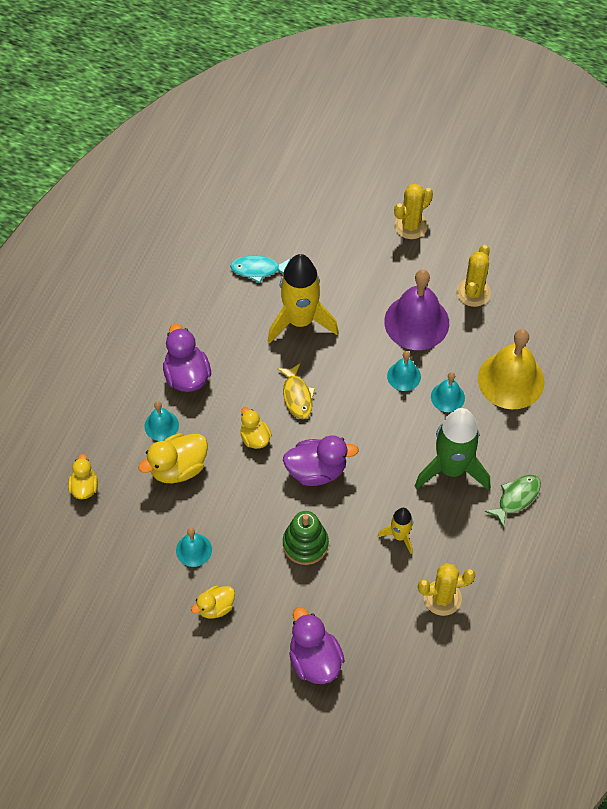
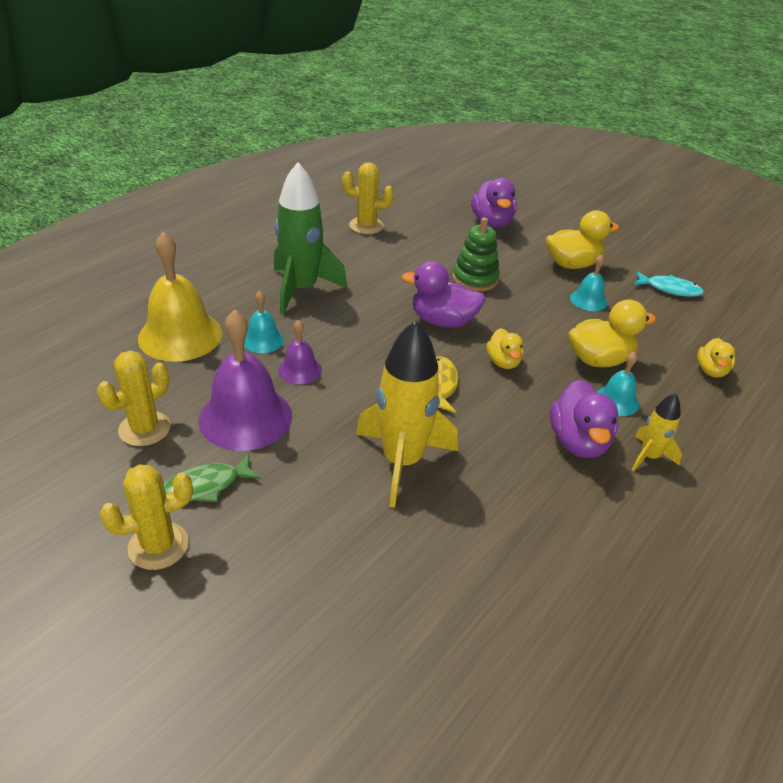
camera: 165 degrees left, 20 degrees down
(215, 607) = (572, 264): yellow duck -> yellow duck, size x1.63
(258, 269) = (440, 550): turquoise fish -> turquoise fish (670, 289)
(399, 536) = (382, 263): yellow rocket -> yellow rocket (649, 456)
(404, 376) = (300, 370): turquoise bell -> purple bell
(516, 498) = (254, 259): green fish -> green fish (206, 486)

